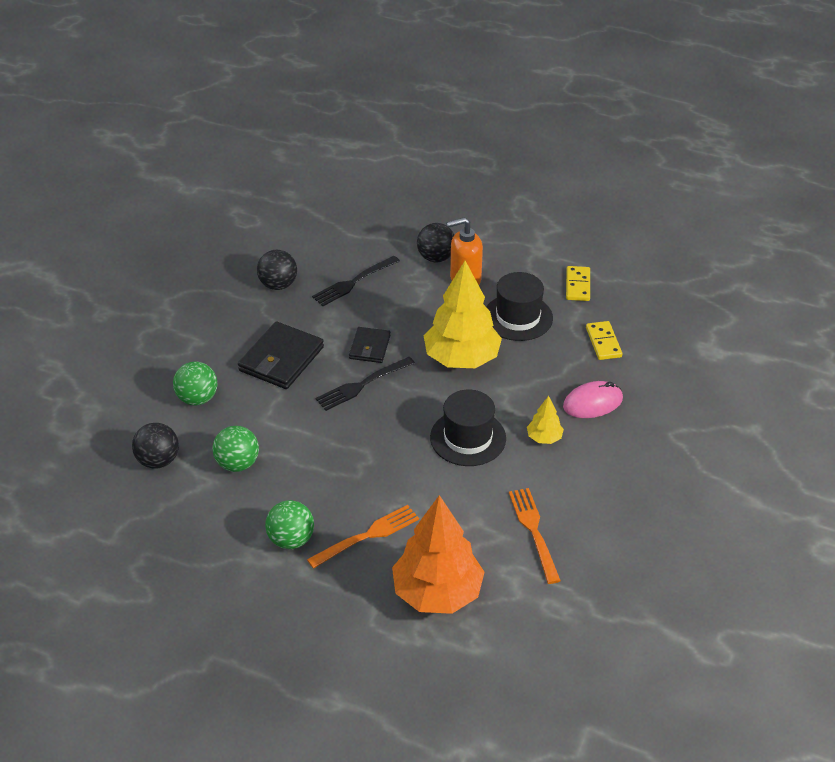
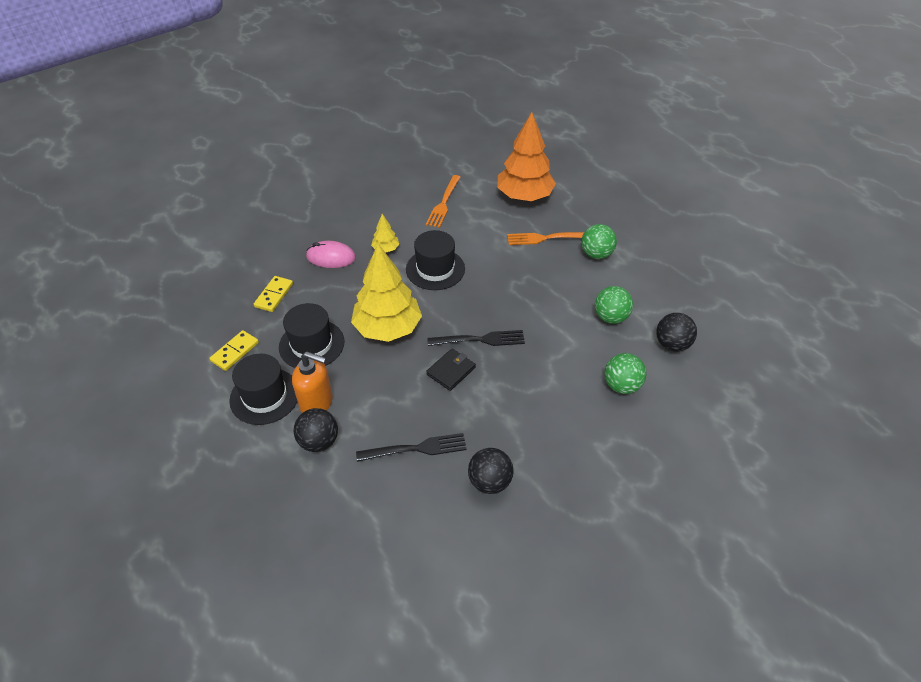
camera: 150 degrees left, 5 degrees up
(281, 359) = (532, 393): black wallet -> none
(513, 267) = (265, 396): none -> black hat

